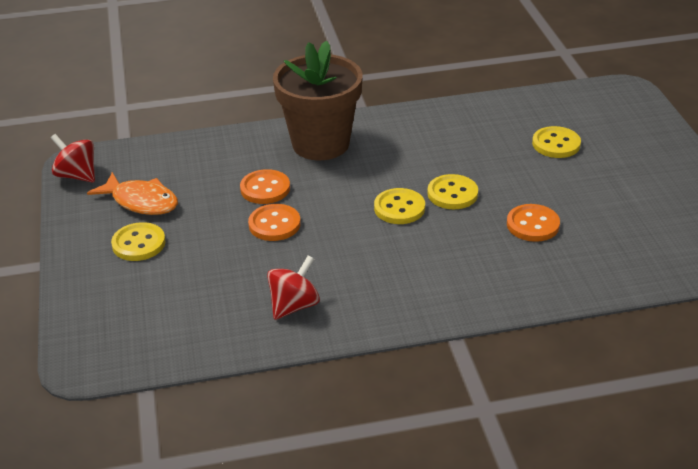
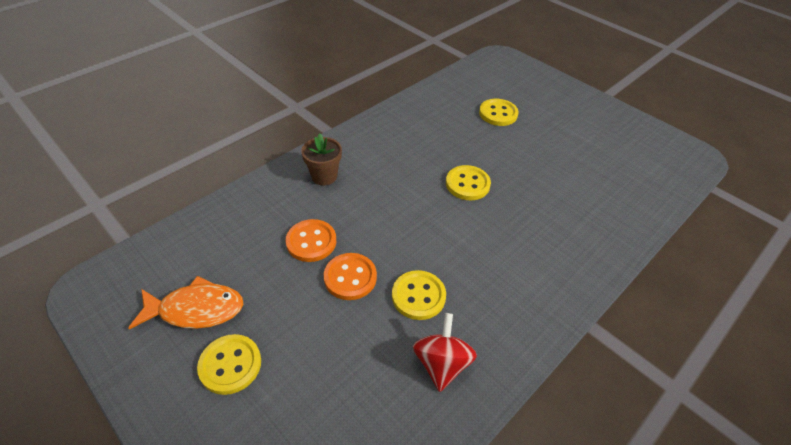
camera: 35 degrees left, 10 degrees up
(77, 175) = (98, 307): red spinning top -> none
(320, 144) = (324, 176): brown flower pot -> brown flower pot, size x0.47
(399, 208) = (440, 214): yellow button -> yellow button (418, 296)
(532, 225) = (547, 189): orange button -> none

